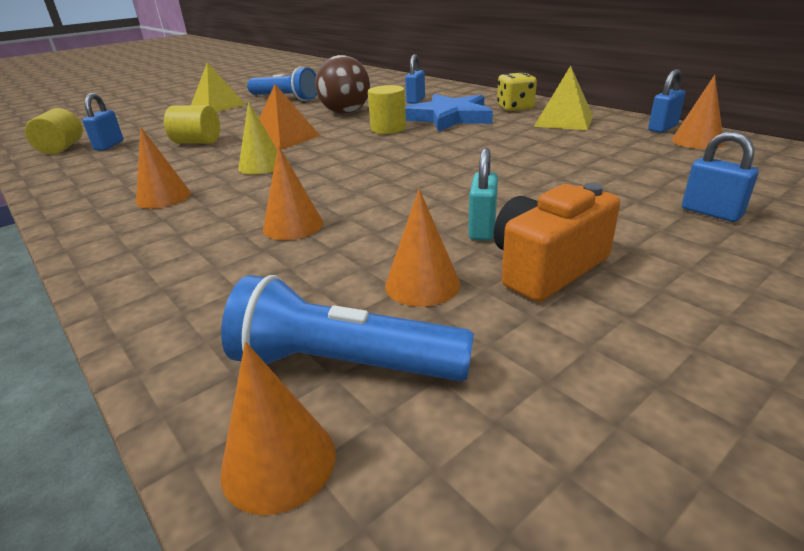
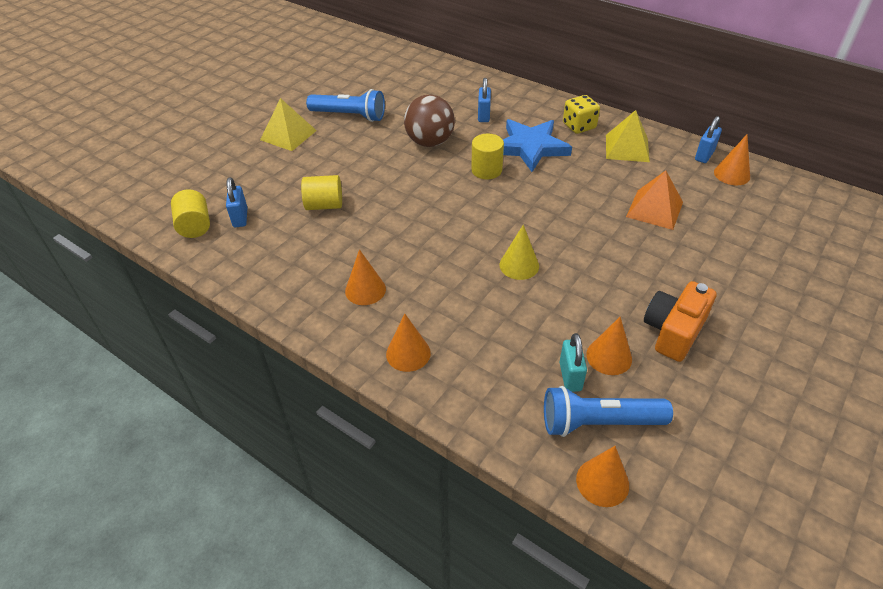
camera: 15 degrees left, 15 degrees up
(261, 166) = (413, 238): yellow cone -> yellow cone (519, 265)
(284, 138) = (402, 192): orange pyramid -> orange pyramid (654, 209)
(293, 226) = (492, 311): orange cone -> orange cone (408, 353)
(482, 229) = (621, 299): turquoise padlock -> turquoise padlock (570, 376)
(711, 213) = (753, 265): blue padlock -> none

